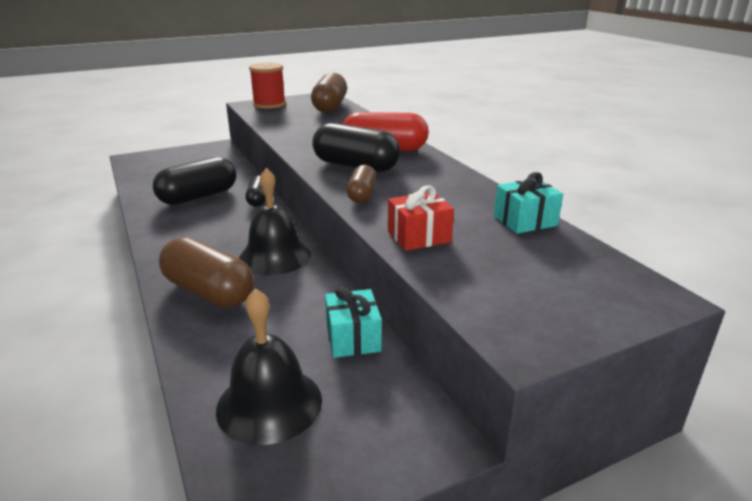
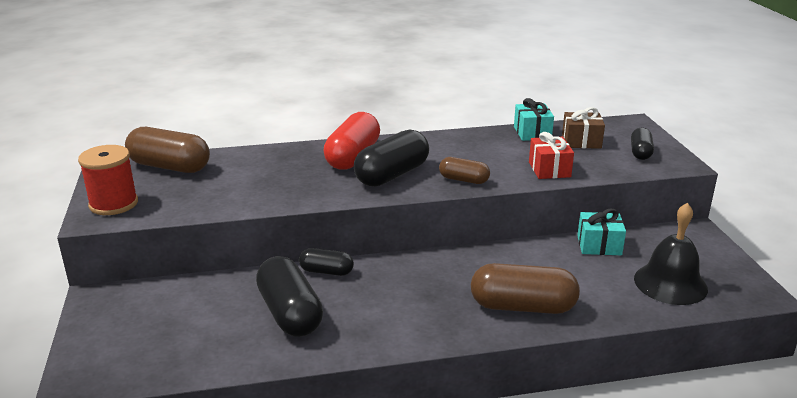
camera: 75 degrees left, 0 degrees up
(209, 292) = (523, 306): brown capsule -> brown capsule turned 45 degrees clockwise
(275, 256) = (466, 269): black bell -> none
(529, 254) = (581, 141): none -> brown gift
(533, 304) = (640, 152): none -> black capsule

